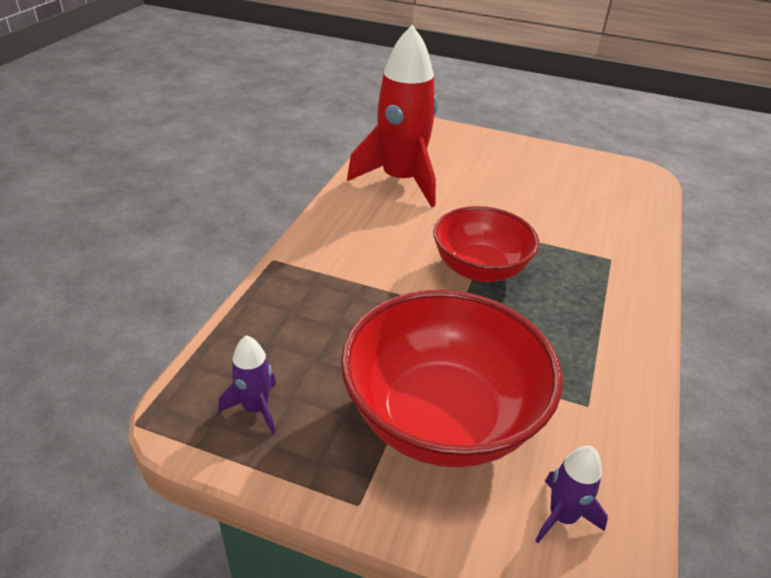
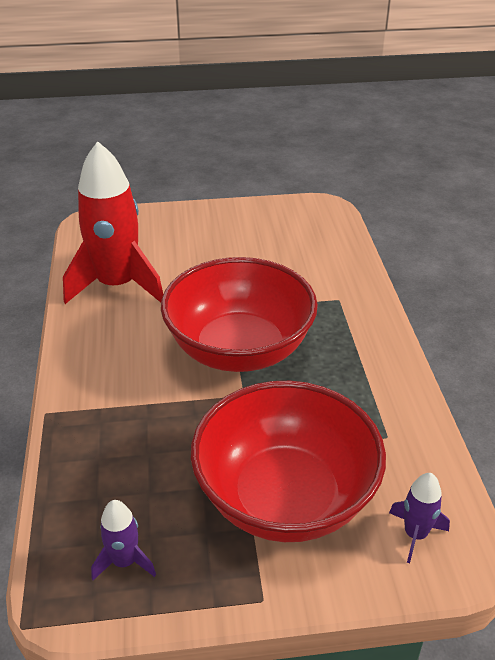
camera: 25 degrees left, 0 degrees up
(480, 269) = (239, 349): red bowl -> red bowl, size x1.54

